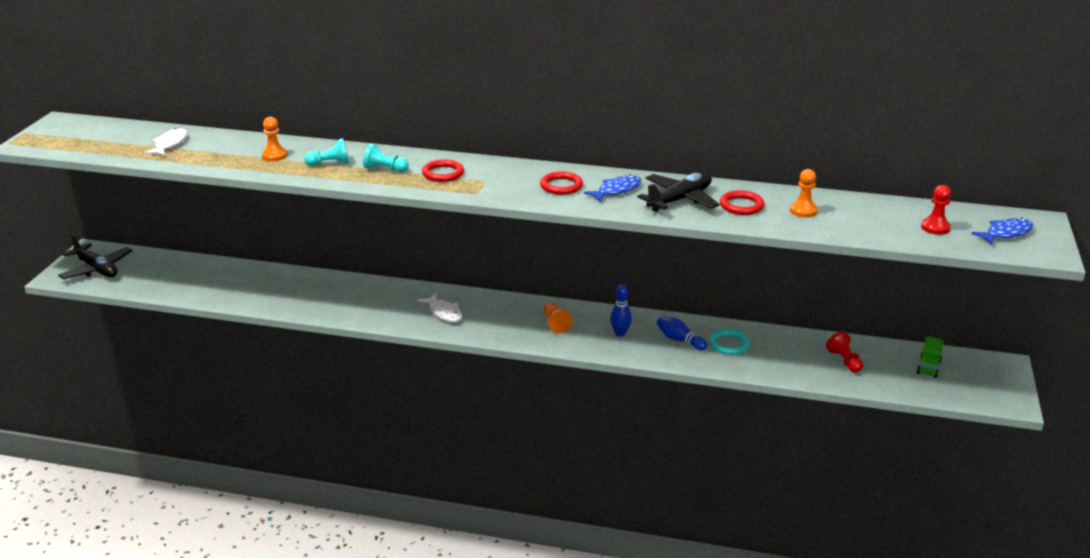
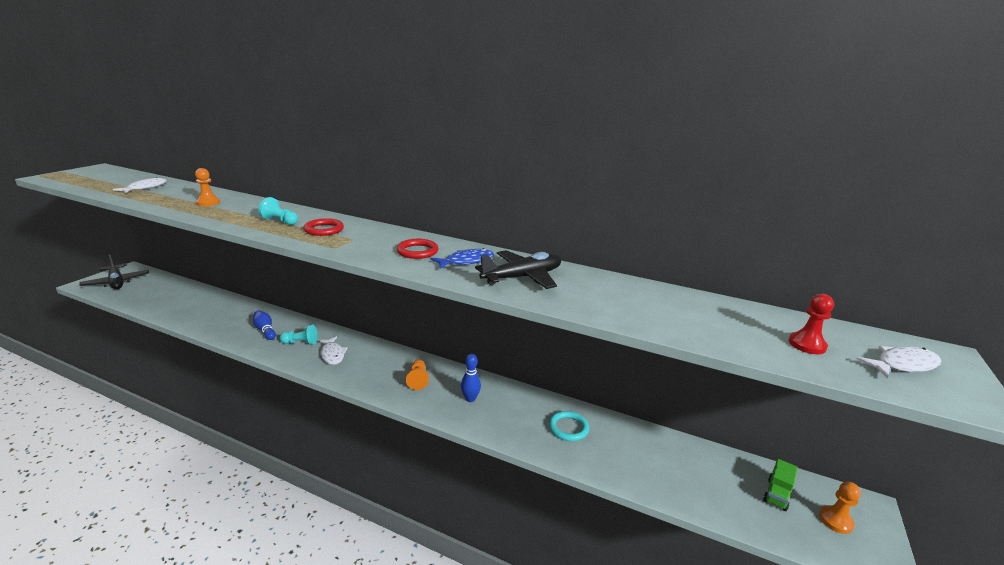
camera: 10 degrees right, 5 degrees down
(330, 163) = (242, 212): turquoise pawn -> turquoise pawn (301, 343)
(679, 340) = (522, 415): blue bowling pin -> blue bowling pin (265, 330)
(741, 206) = (584, 291): red ring -> none
(803, 211) = (650, 305): orange pawn -> orange pawn (835, 520)
(844, 361) = (683, 469): red pawn -> none
(1006, 233) = (902, 365): blue fish -> white fish

